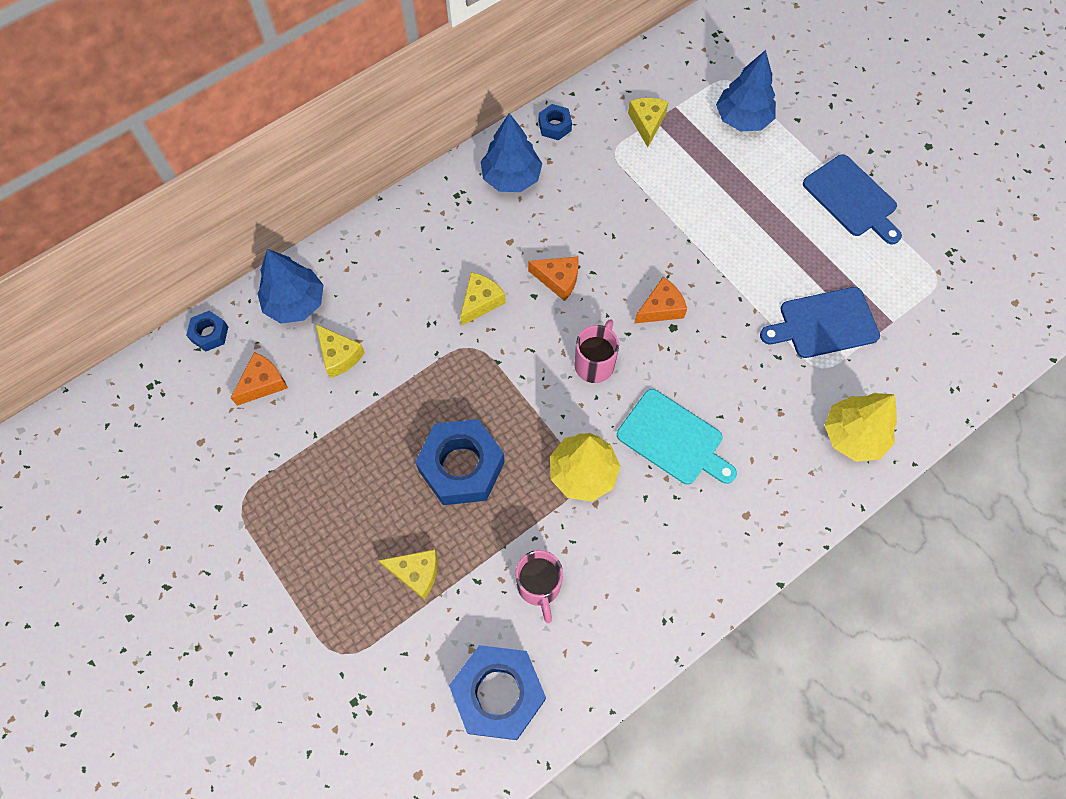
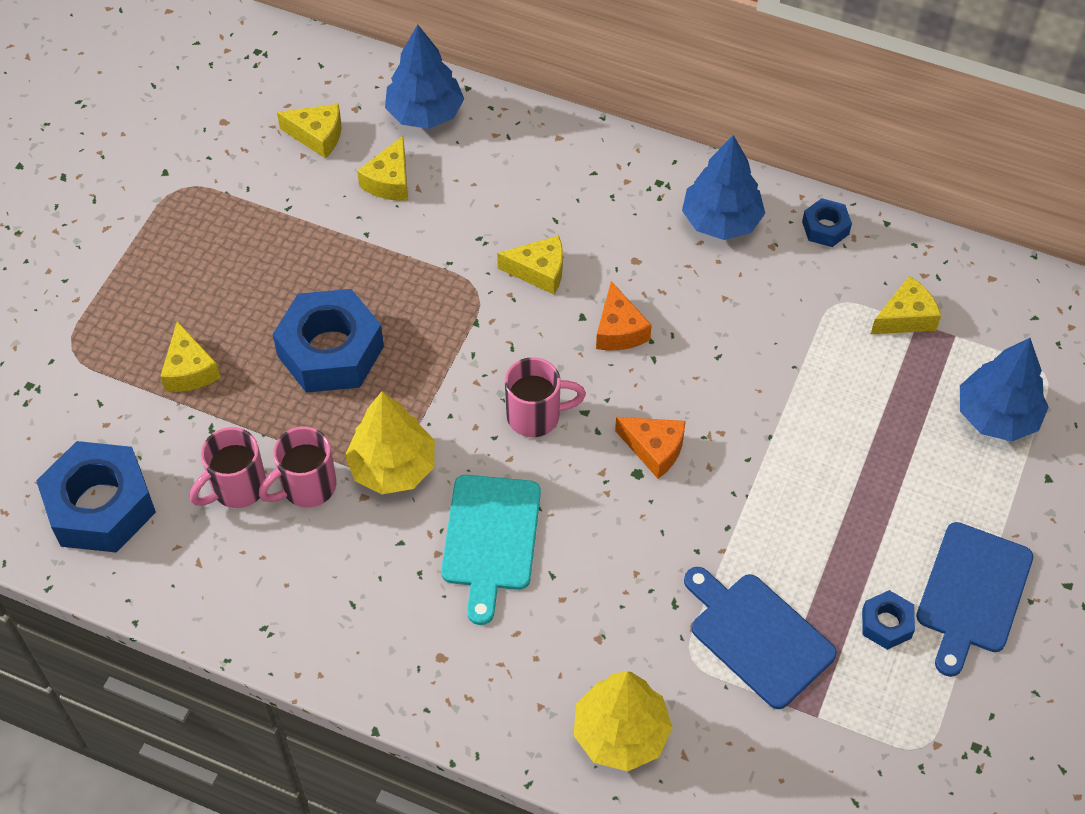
camera: 60 degrees right, 10 degrees down
(210, 334) = (343, 65): blue nut -> blue nut (886, 624)
(263, 383) = (317, 136): orange cheese -> yellow cheese
(566, 537) = (307, 487): none -> pink mug

